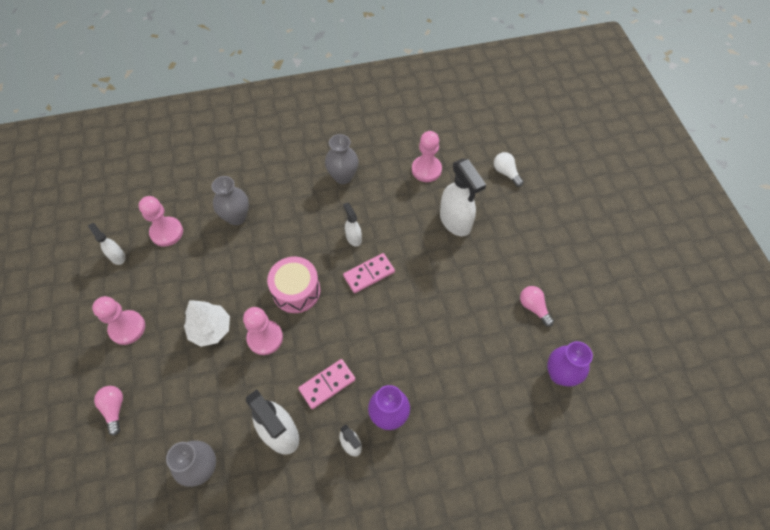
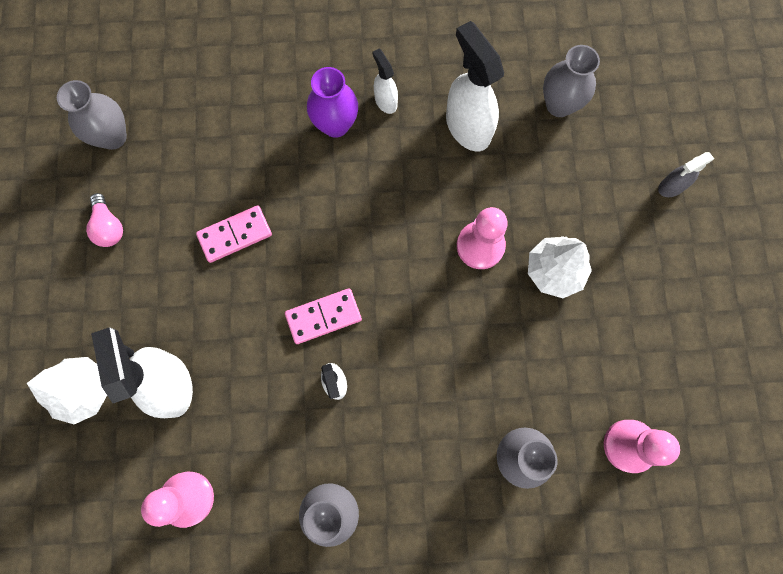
camera: 170 degrees left, 15 degrees up
(114, 409) = (671, 187): pink light bulb -> grey spray bottle
(117, 256) = (702, 413): white spray bottle -> none
(127, 328) = (670, 292): pink pawn -> none
(296, 291) = (432, 308): pink drum -> none
(327, 384) = (404, 172): pink domino -> pink domino (235, 235)
(506, 173) = (56, 466): white light bulb -> none
(507, 210) = (84, 390): none -> white tree
(560, 374) = (113, 137): purple vase -> grey vase

